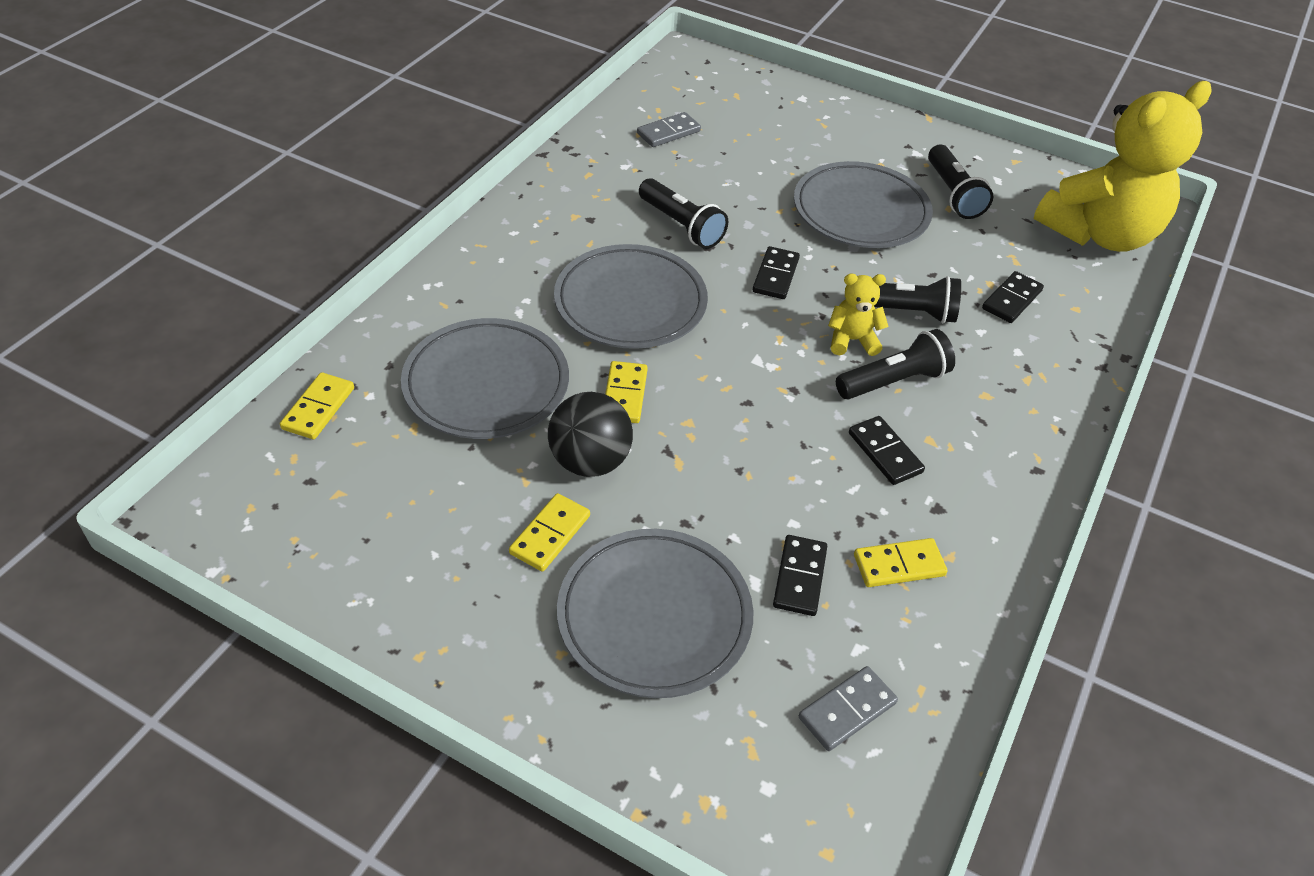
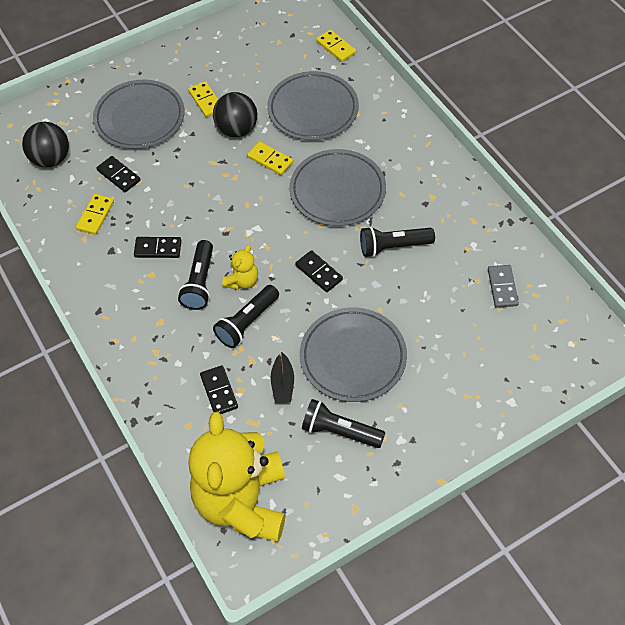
camera: 125 degrees right, 10 degrees up
(847, 710) = (51, 159): grey domino -> black ball
(947, 253) = (282, 384): none -> black boat

